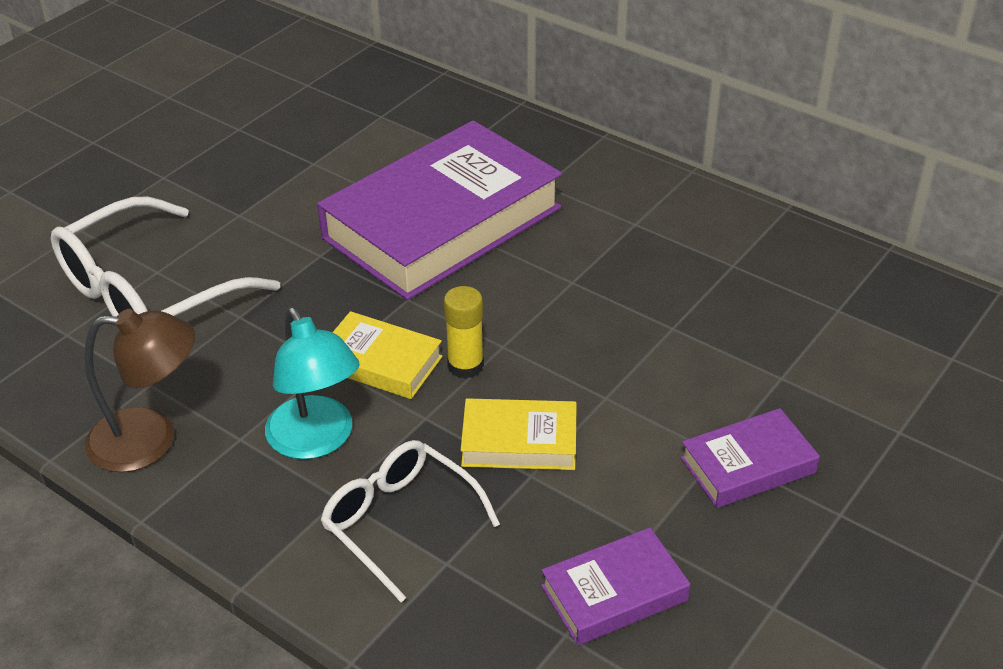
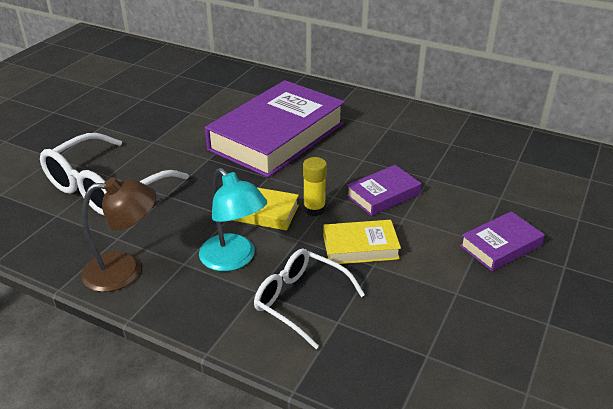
camera: 10 degrees left, 5 degrees down
(614, 593) = (449, 327): purple book -> purple book (383, 195)

